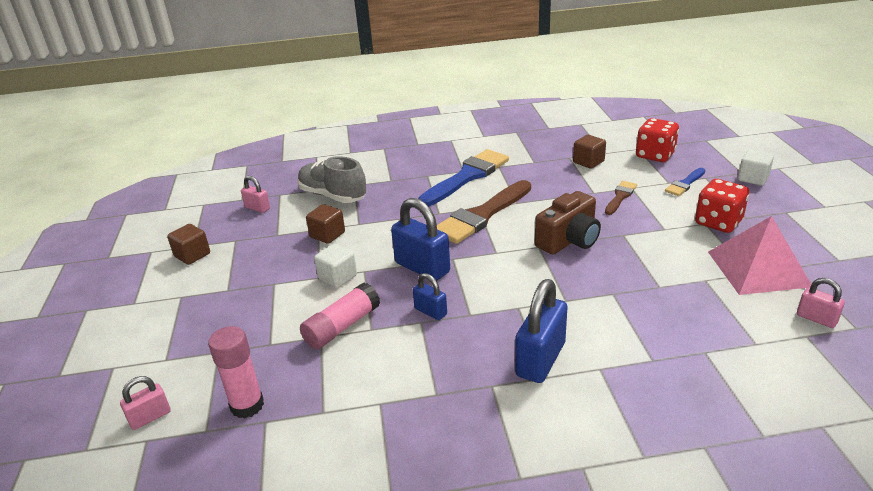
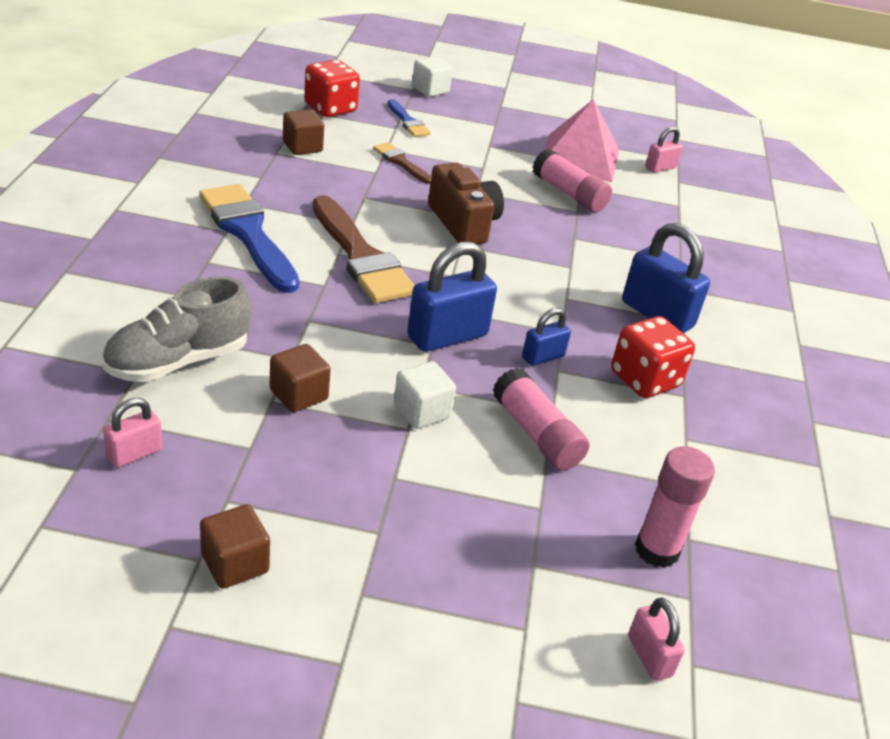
camera: 80 degrees left, 5 degrees up
(682, 276) = (569, 193): none -> pink glue stick
(718, 222) = (493, 139): red dice -> red dice (645, 379)

